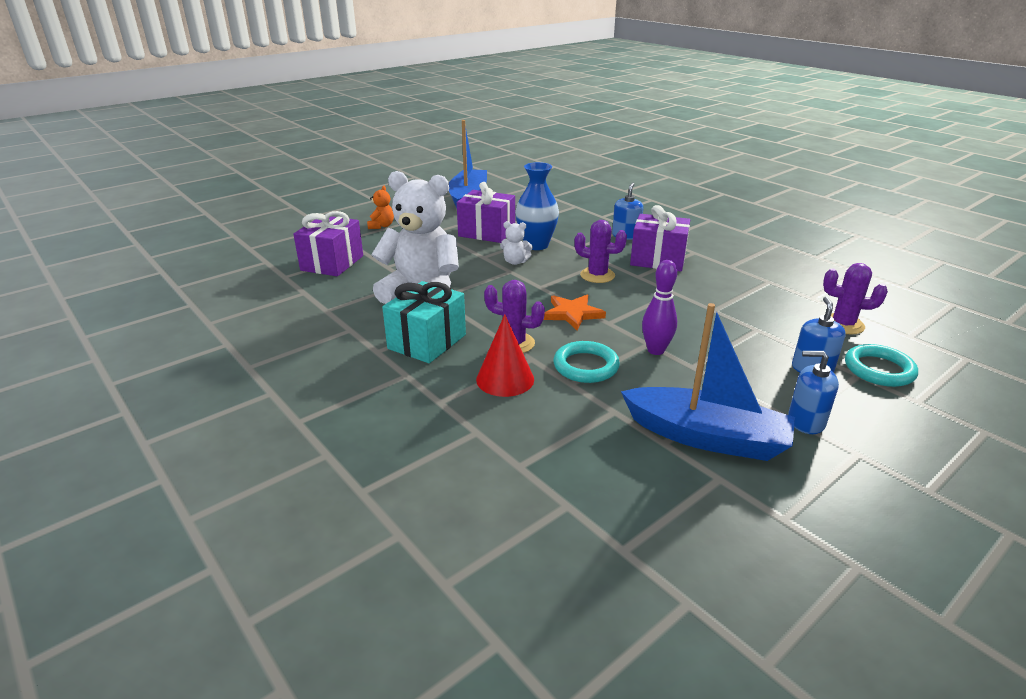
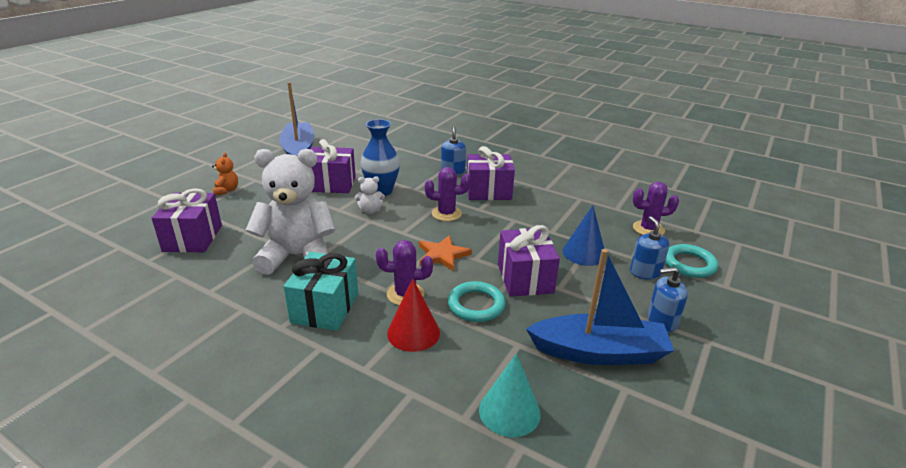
camera: 20 degrees left, 0 degrees up
(571, 470) = (509, 411): none -> turquoise cone
(656, 350) = (525, 278): purple bowling pin -> purple gift
(743, 337) = (584, 253): none -> blue cone

